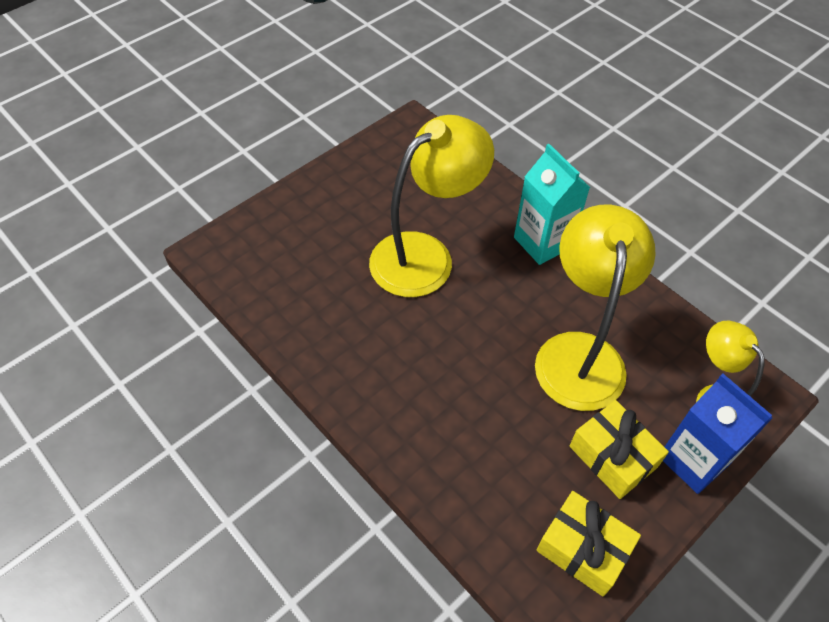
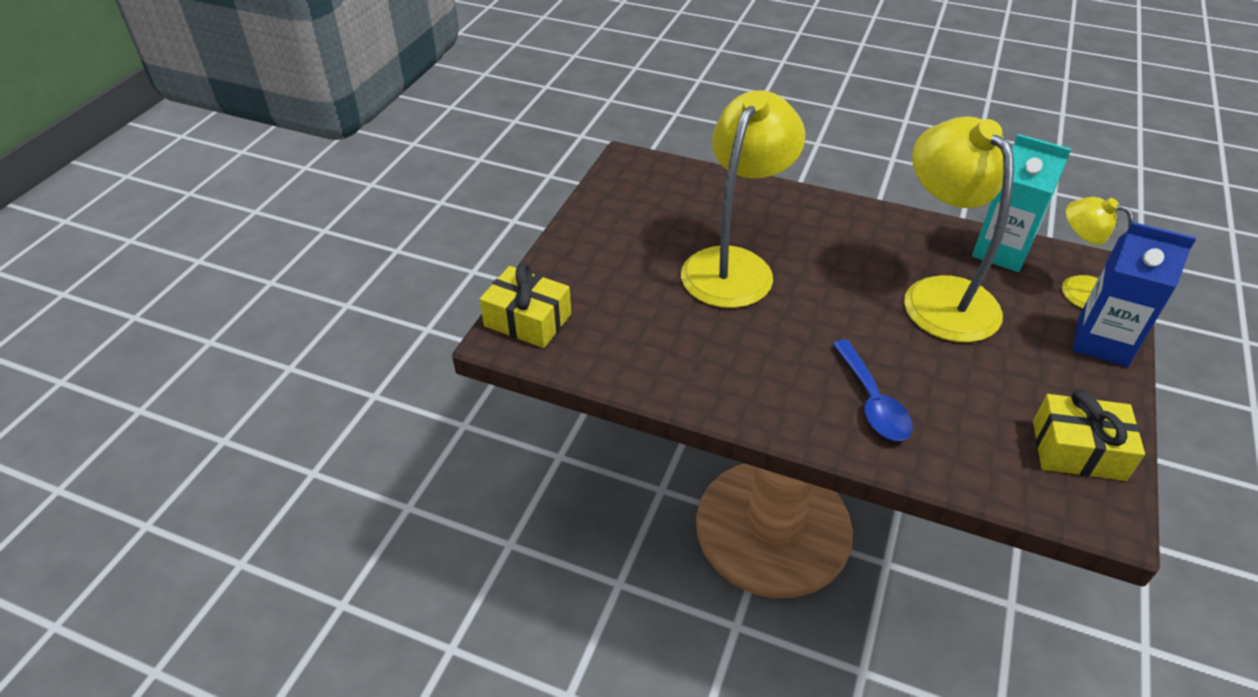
camera: 25 degrees left, 10 degrees down
(442, 426) = (872, 402): none -> blue spoon
(542, 242) = (832, 219): turquoise carton -> turquoise carton (1001, 252)
(613, 456) = (1037, 366): yellow gift -> yellow gift (527, 320)

